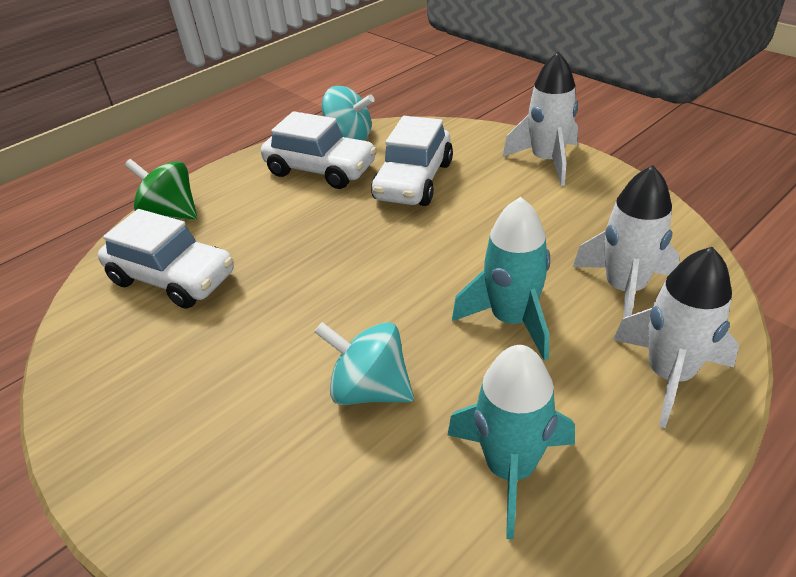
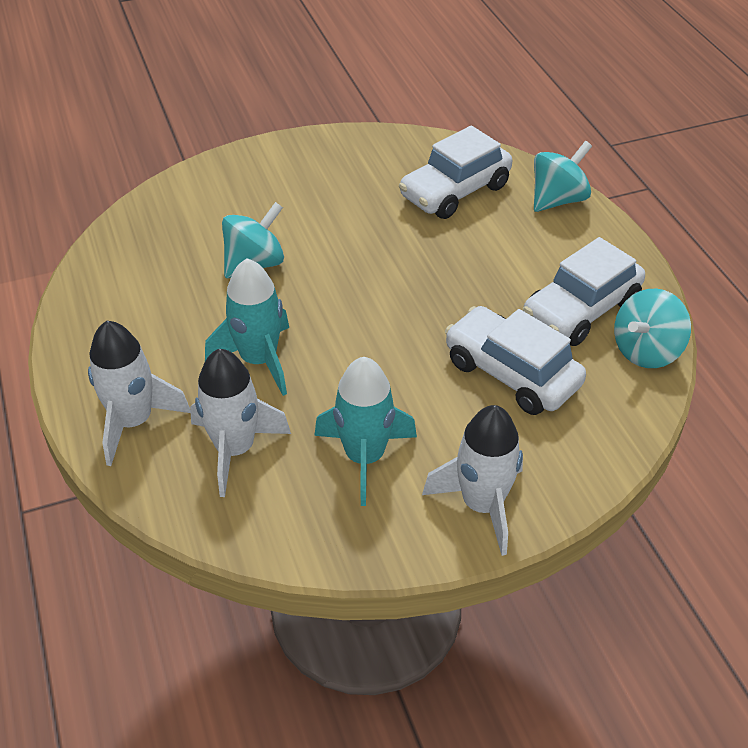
camera: 110 degrees right, 5 degrees up
(171, 213) = (557, 200): green spinning top -> turquoise spinning top
(510, 468) = (140, 305): turquoise rocket -> turquoise rocket (364, 457)

